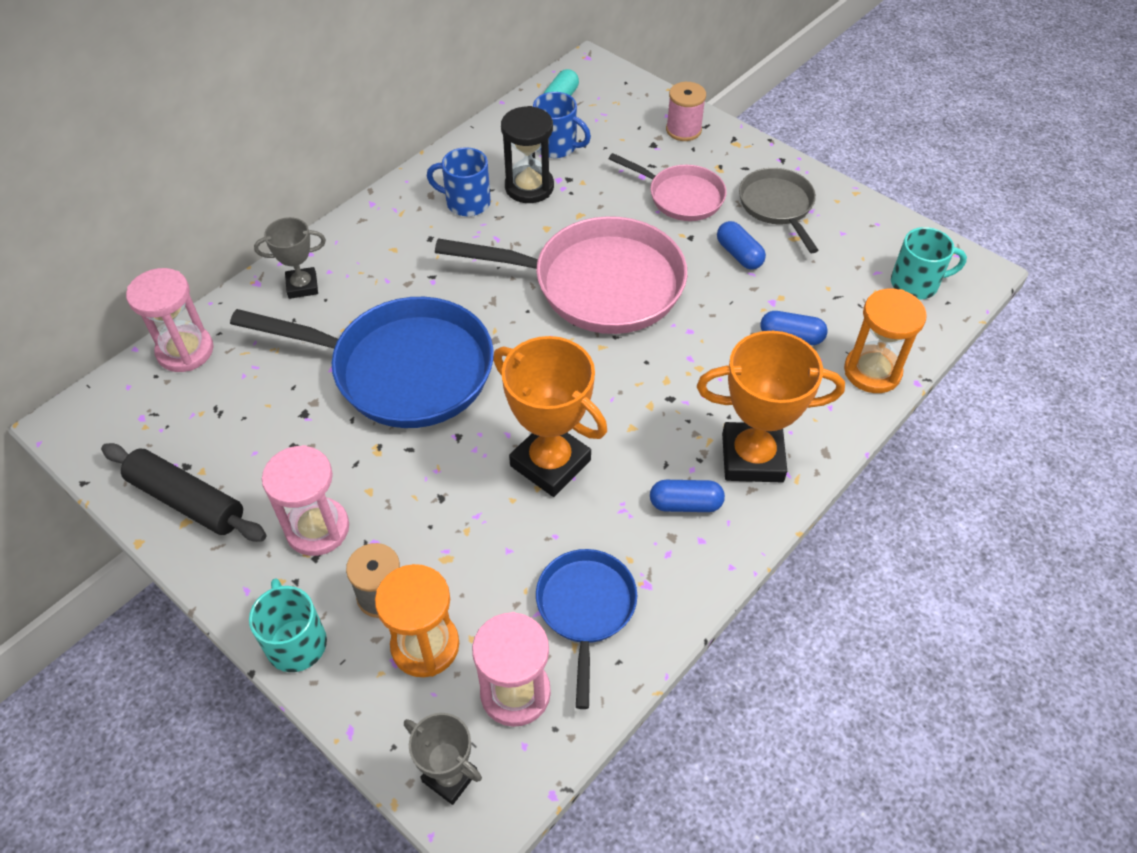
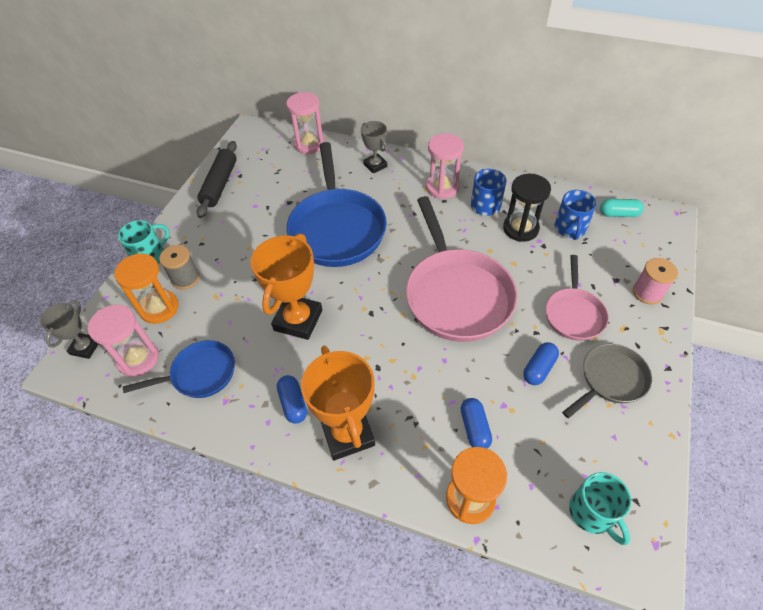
camera: 70 degrees right, 0 degrees up
(317, 528) = (218, 237): pink hourglass -> pink hourglass (442, 187)

